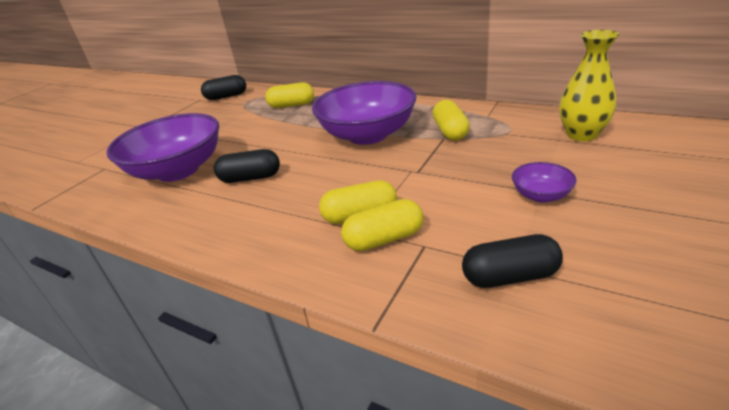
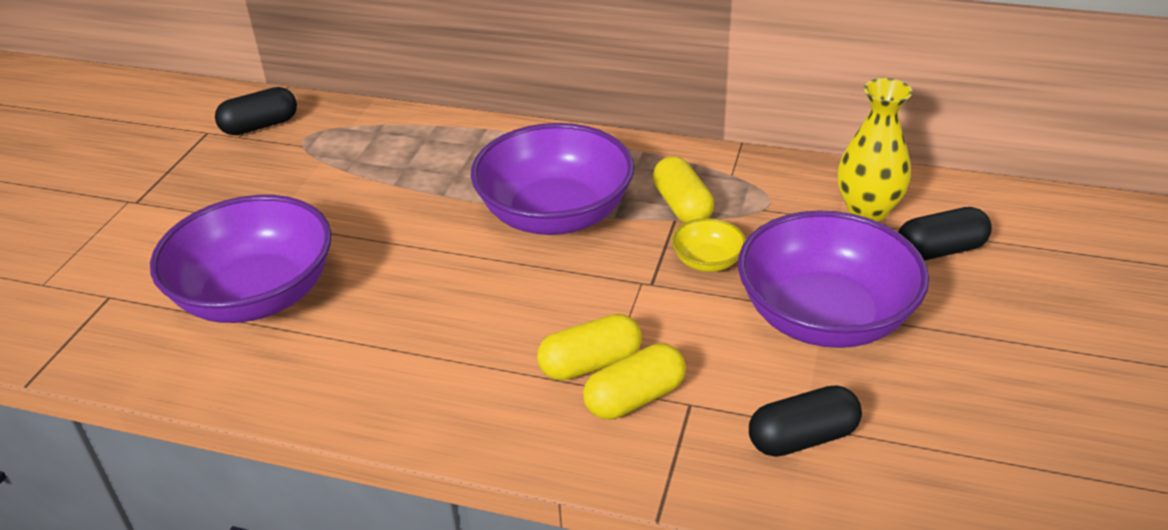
camera: 15 degrees left, 5 degrees up
(250, 178) = (393, 306): black capsule -> black capsule (940, 250)
(292, 105) = (398, 149): yellow capsule -> none
(460, 160) = (707, 261): none -> yellow bowl
(541, 195) = (824, 317): purple bowl -> purple bowl, size x2.31

